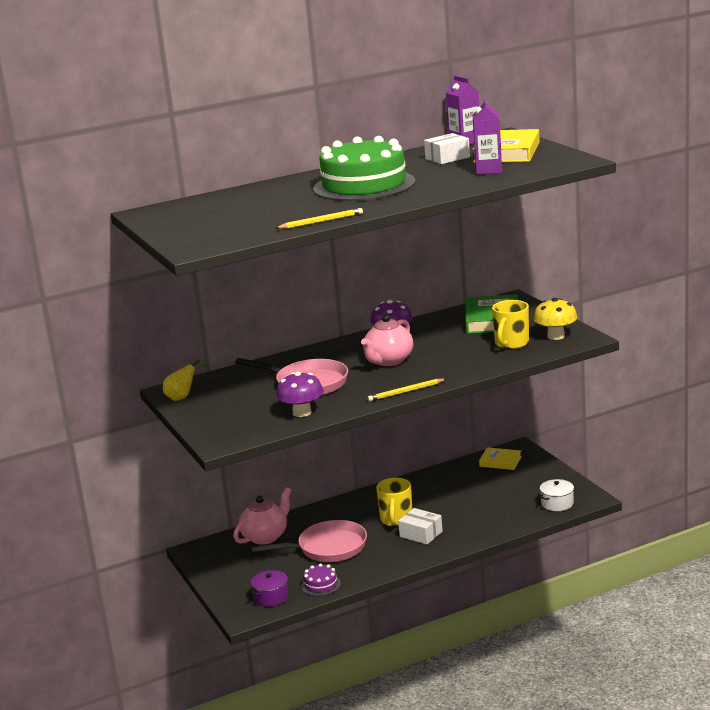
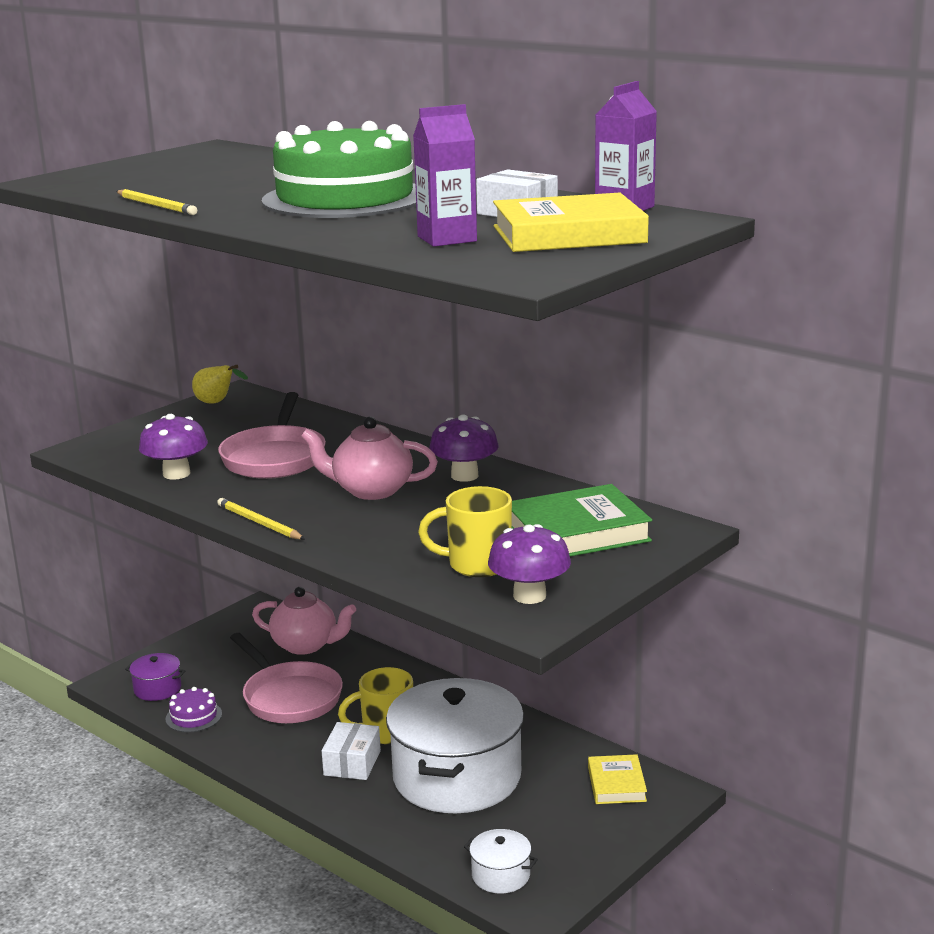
camera: 65 degrees right, 0 degrees up
(460, 504) = (457, 777): none -> white pot
(556, 336) = (529, 596): yellow mushroom -> purple mushroom

